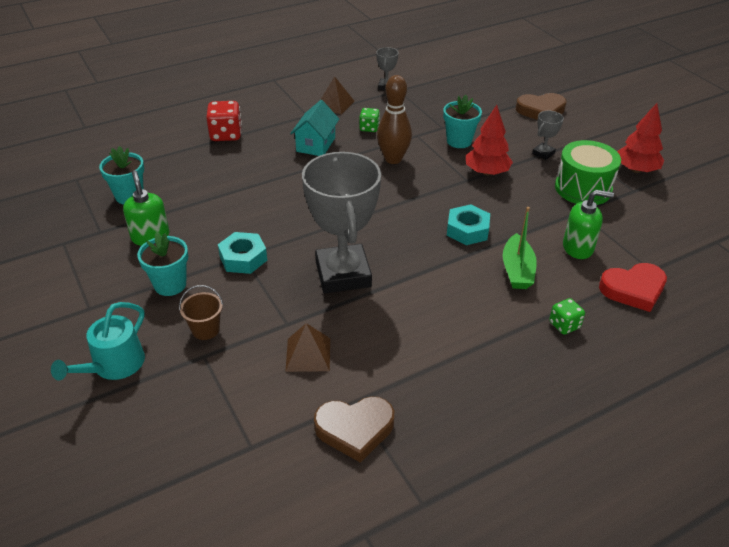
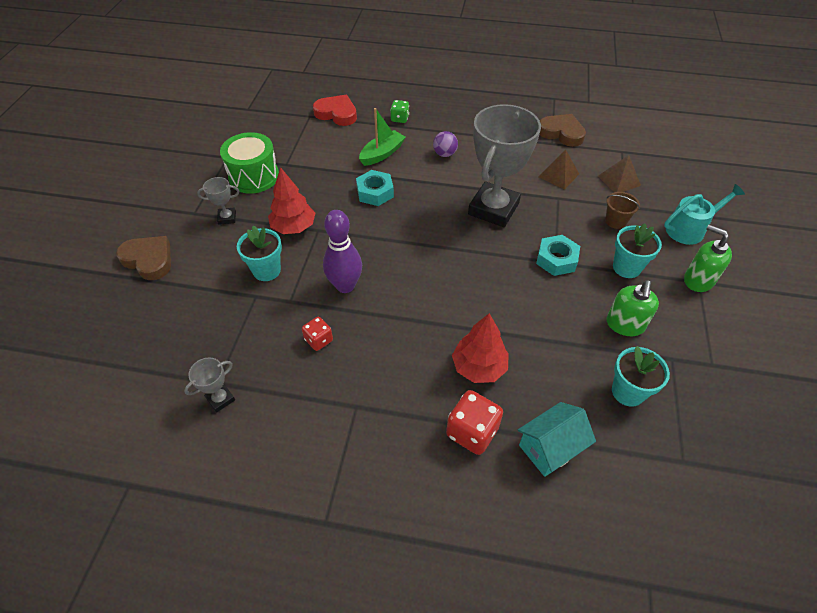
camera: 140 degrees left, 10 degrees up
(316, 144) = (392, 350): turquoise house -> turquoise house (550, 448)
(335, 104) = (308, 406): brown pyramid -> brown pyramid (619, 180)
(369, 128) = (318, 340): green dice -> red dice
(393, 159) = (345, 286): brown bowling pin -> purple bowling pin
(458, 307) = (444, 154): none -> purple ball
(578, 248) = (326, 146): green soap dispenser -> green soap dispenser (698, 280)
(636, 170) = (196, 168): red tree -> red tree (479, 367)

